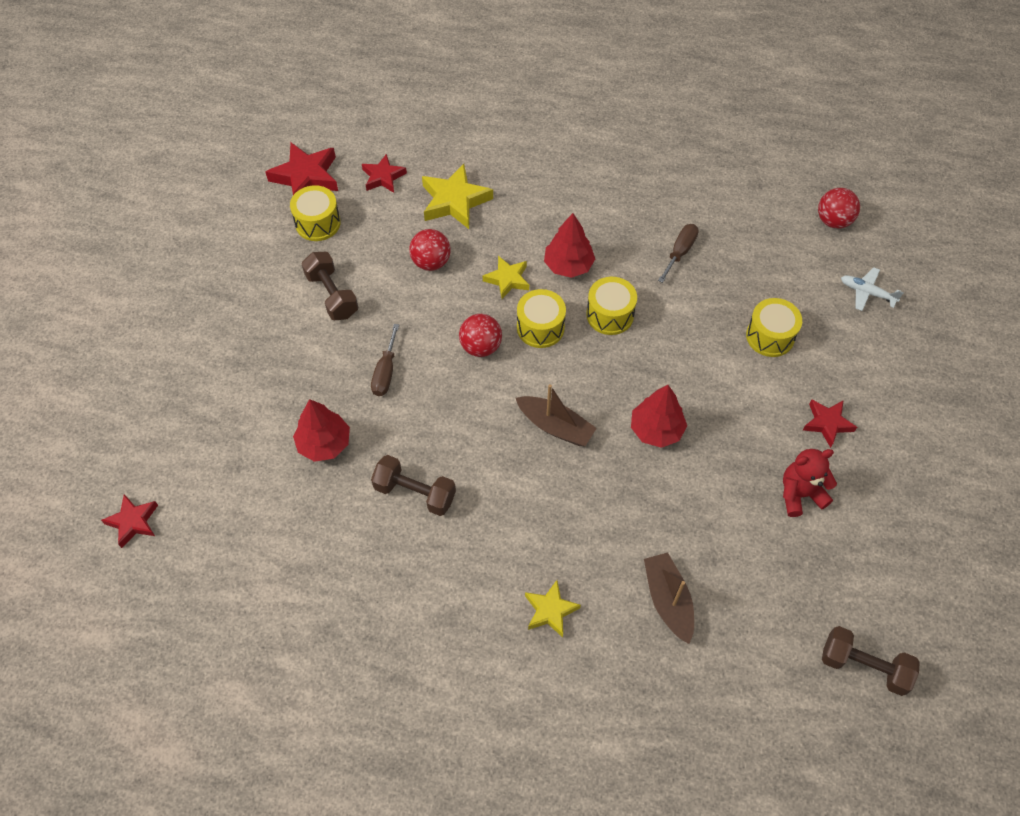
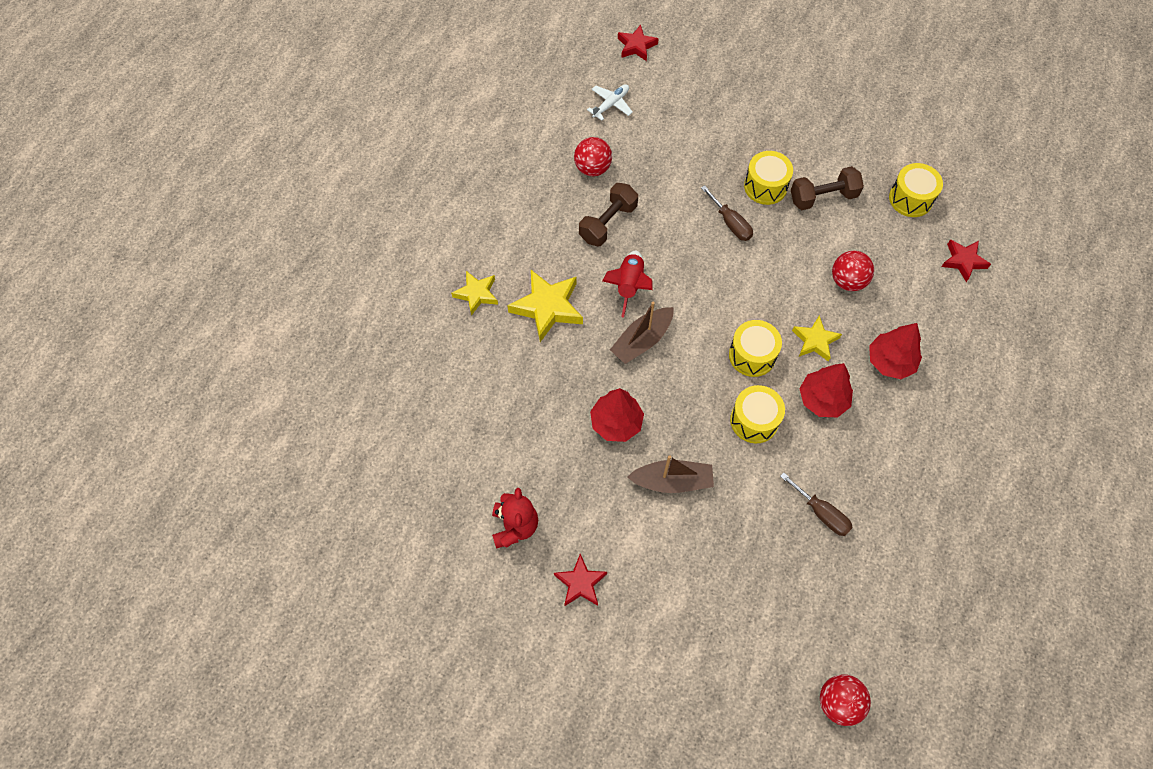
camera: 105 degrees right, 5 degrees up
(306, 177) = (971, 198): red star -> none
(324, 443) = (671, 169): red tree -> red tree (890, 361)
(385, 372) = (730, 223): brown screwdriver -> brown screwdriver turned 150 degrees counterclockwise
(455, 201) = (923, 317): yellow star -> yellow star (547, 307)
(481, 347) = (741, 301): red ball -> red ball (592, 168)
(492, 453) = (629, 286): none -> red rocket
(668, 600) = (455, 381): brown boat -> brown boat (672, 481)
(770, 336) = (695, 566): yellow drum -> yellow drum (765, 186)
(864, 666) = (344, 516): brown dumbbell -> none
(867, 292) = (729, 697): white plane -> white plane (611, 104)

